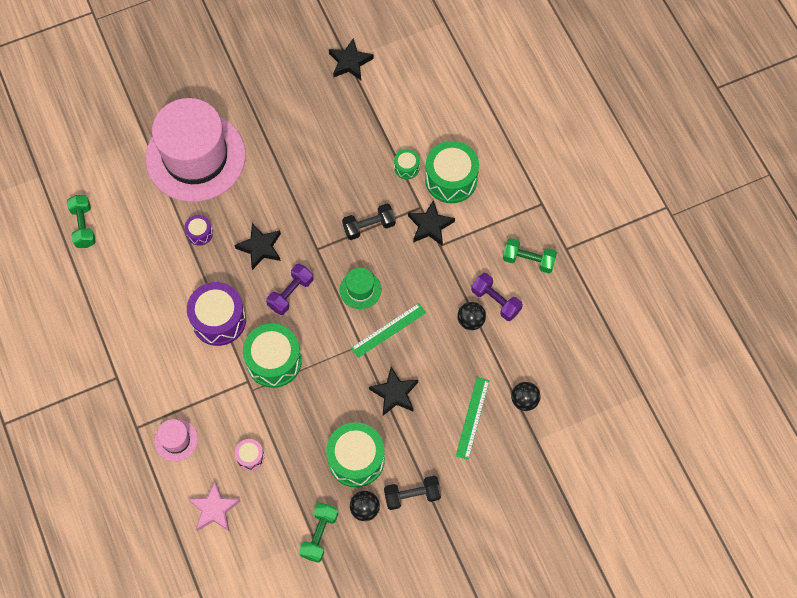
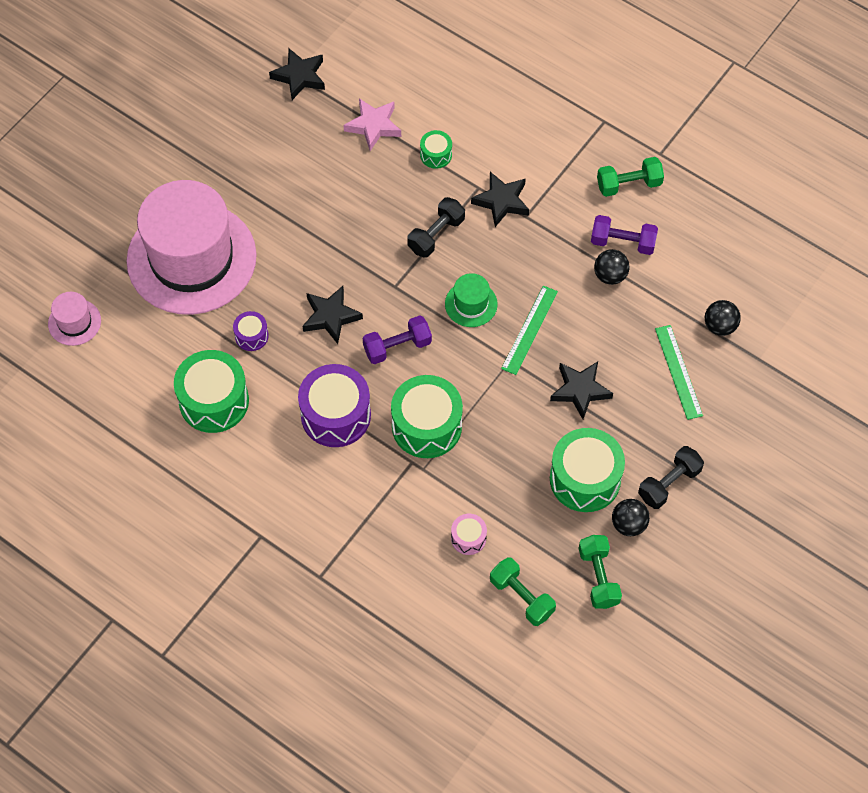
camera: 30 degrees left, 5 degrees down
(83, 226) = (110, 396): green dumbbell -> green dumbbell (521, 597)
(176, 440) = (374, 566): pink hat -> pink hat (74, 322)
(214, 509) = (466, 614): pink star -> pink star (373, 126)
(291, 293) = (397, 347): purple dumbbell -> purple dumbbell turned 60 degrees clockwise
(451, 179) = (492, 143): green drum -> green drum (214, 401)

